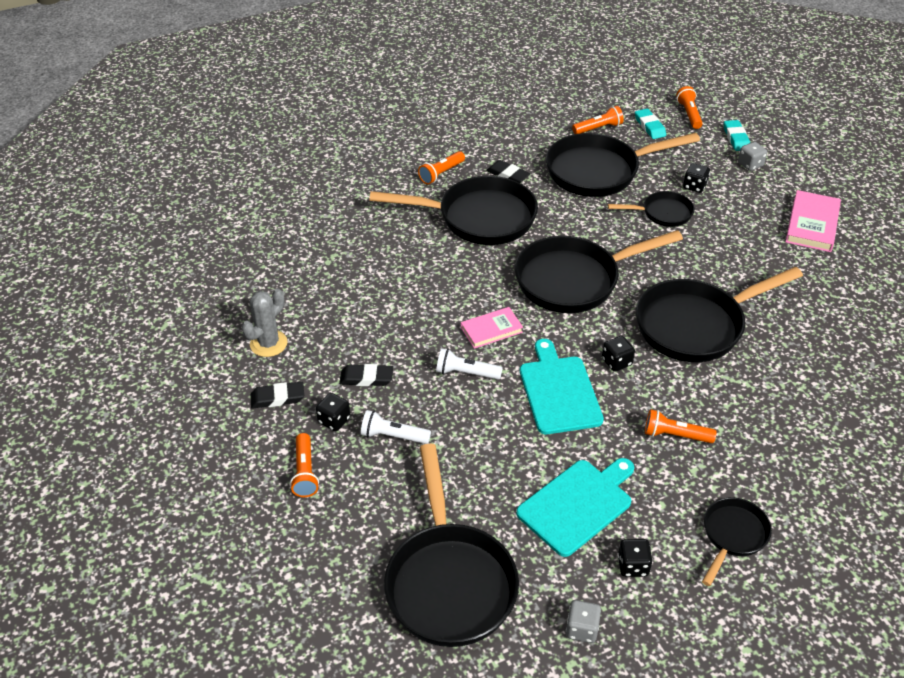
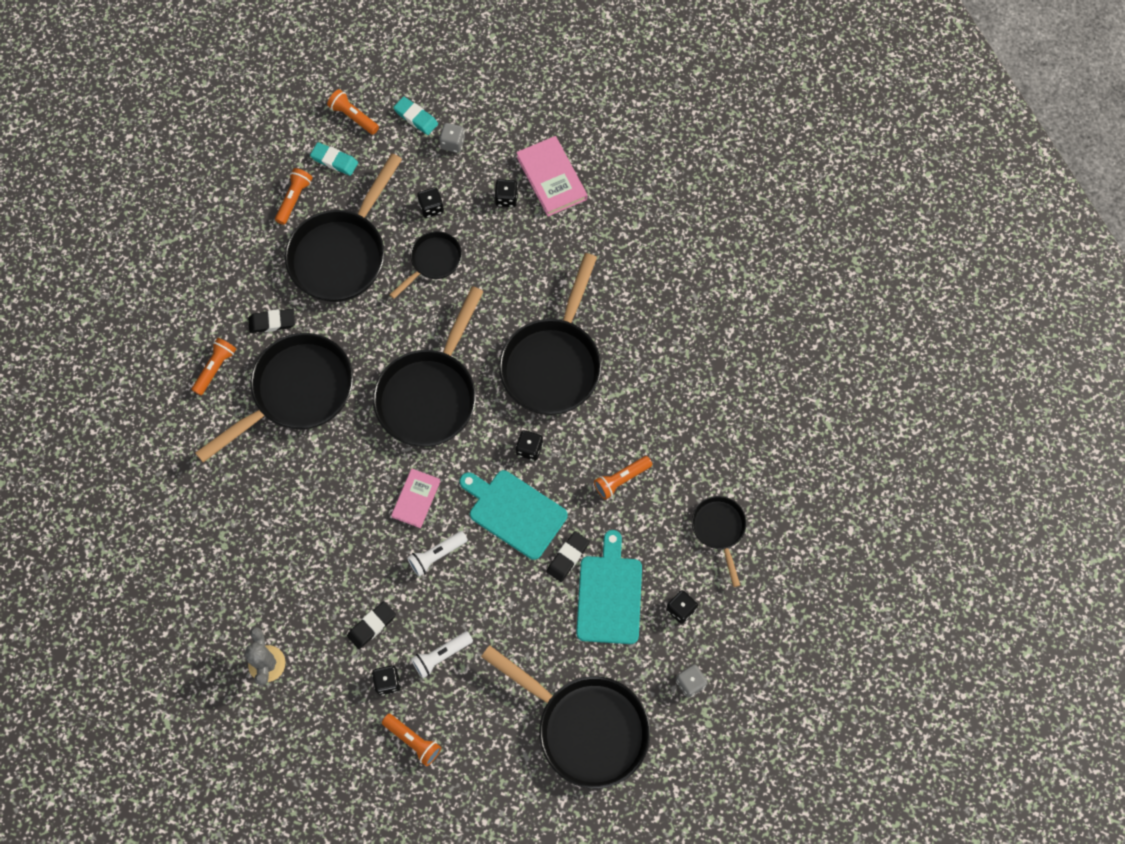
camera: 45 degrees left, 25 degrees up
(277, 398) = (327, 702): black eraser -> black eraser (567, 557)
(441, 173) = (215, 368): orange flashlight -> orange flashlight turned 150 degrees counterclockwise
(761, 214) = (506, 198): none -> black dice

